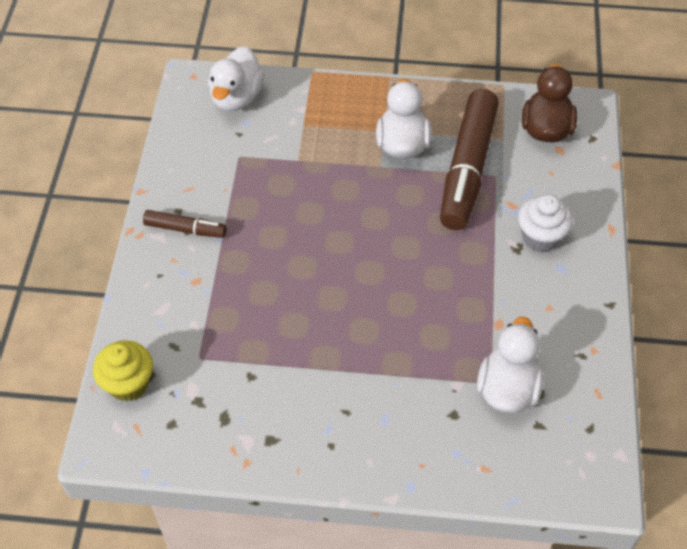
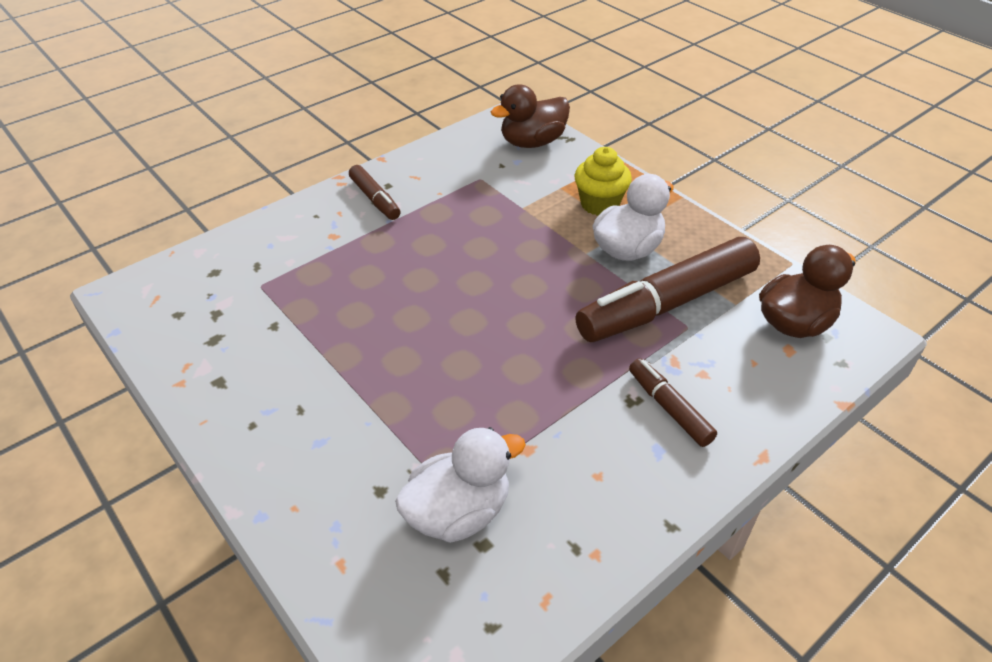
camera: 45 degrees right, 10 degrees down
(128, 384) = (194, 267): yellow cupcake -> yellow cupcake (599, 204)
(236, 97) = (532, 142): white duck -> brown duck
(540, 237) = (669, 408): white cupcake -> brown marker

